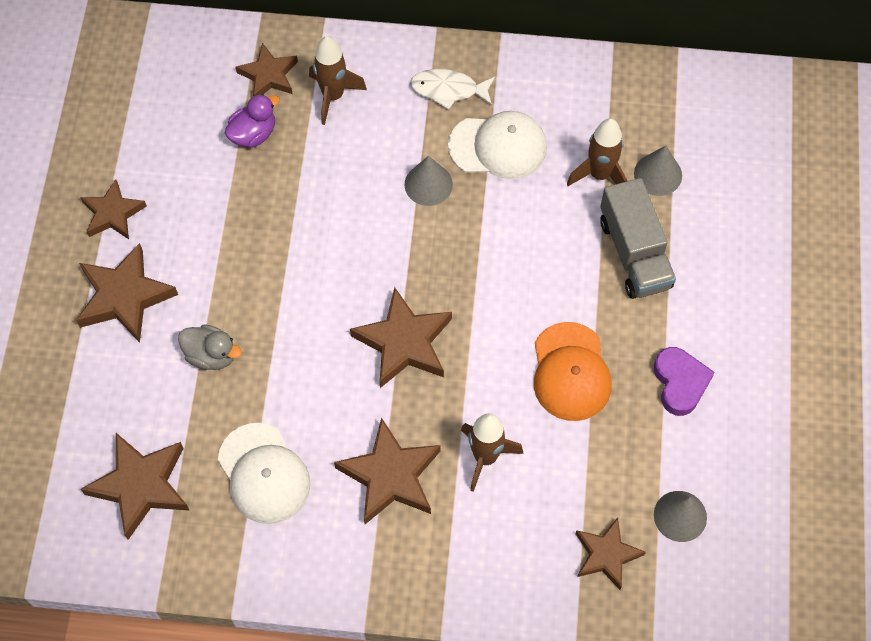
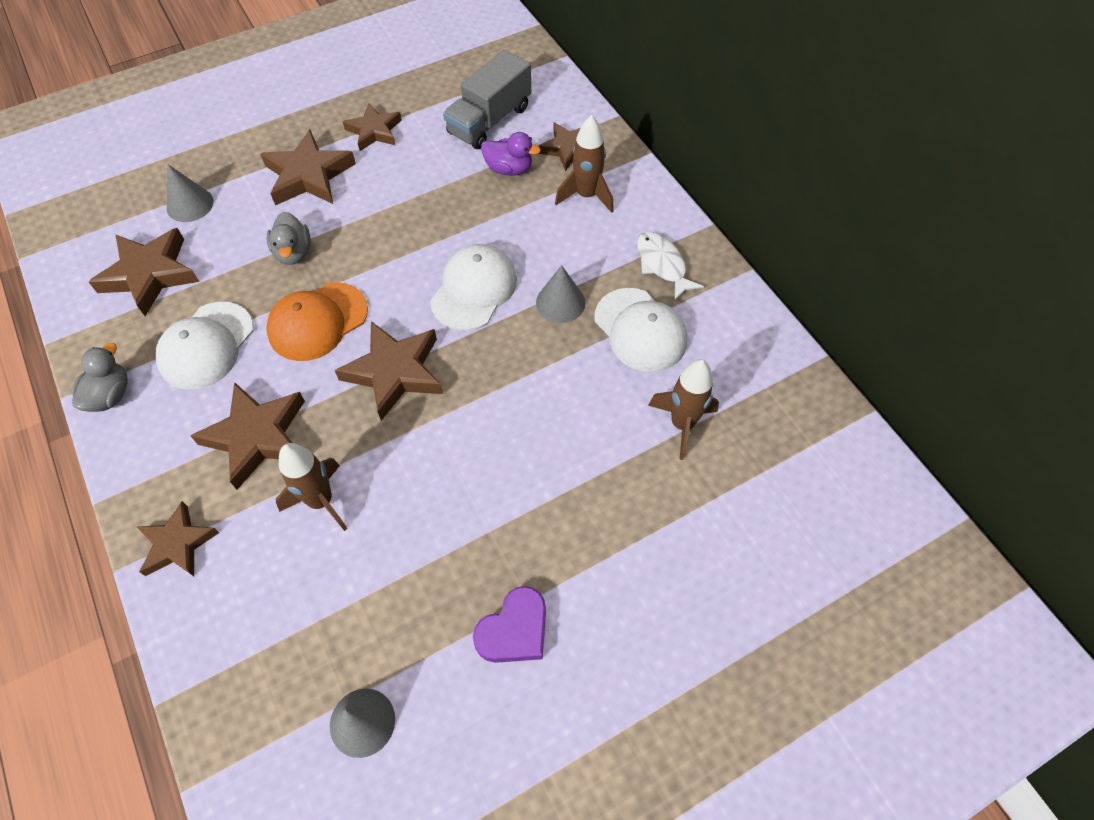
camera: 55 degrees right, 5 degrees down
(259, 573) = (110, 395): none -> grey duck
(365, 238) = (474, 289): none -> white cap
(570, 372) = (457, 521): orange cap -> orange cap (318, 321)
(606, 555) = (277, 673): brown star -> brown star (178, 544)
(634, 253) = (624, 502): grey truck -> grey truck (489, 120)
(658, 174) = (726, 472): grey cone -> grey cone (190, 204)

